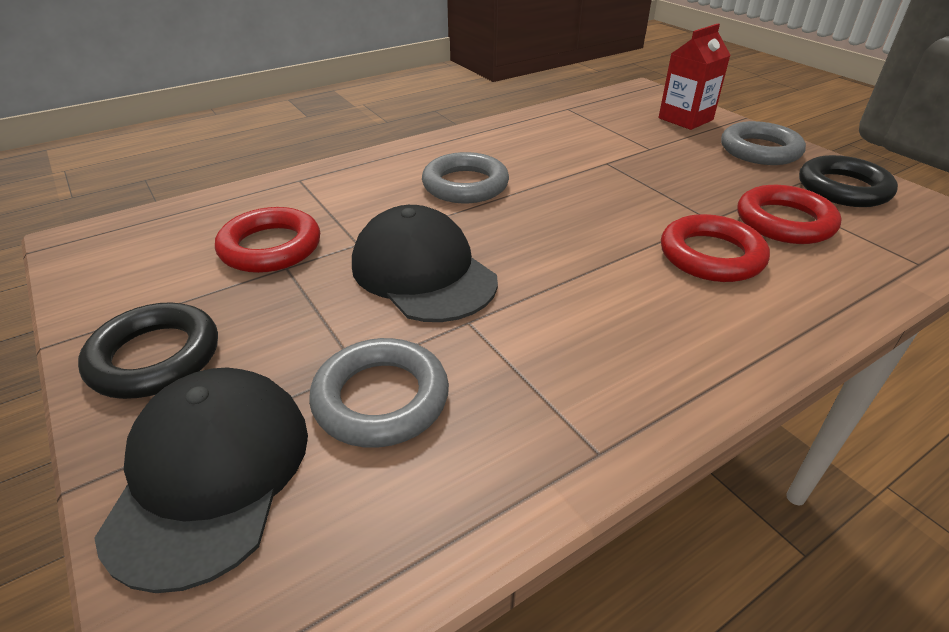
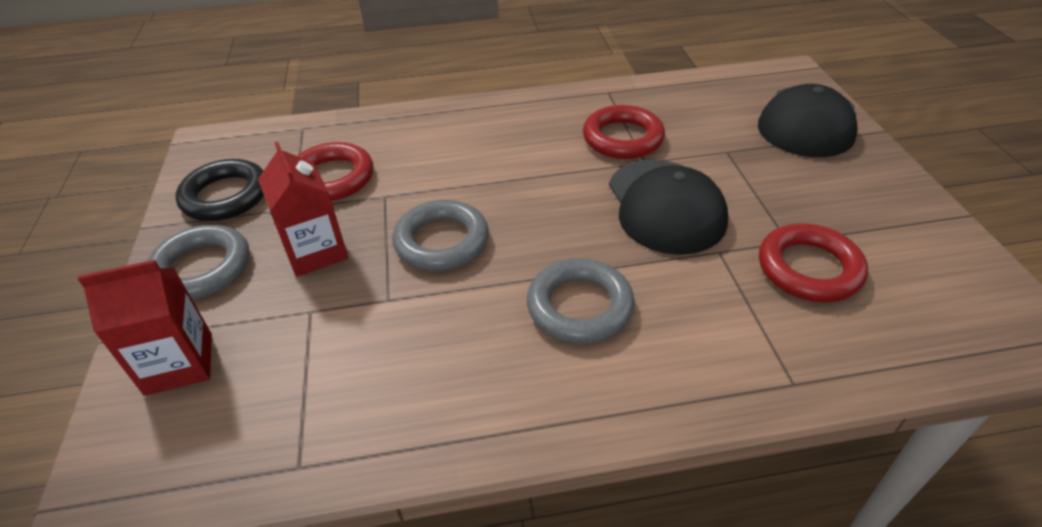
camera: 155 degrees left, 5 degrees up
(155, 357) = (872, 187): black ring -> none
(381, 399) = (714, 133): grey ring -> grey ring (441, 241)
(699, 173) = (315, 252): none -> red carton
(711, 256) = (430, 165): red ring -> red ring (622, 138)

